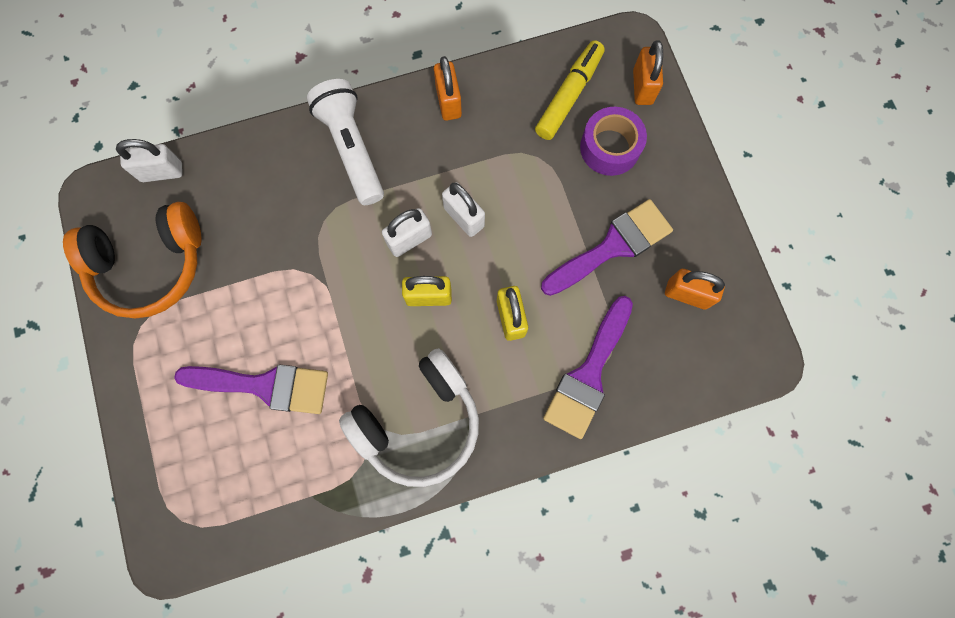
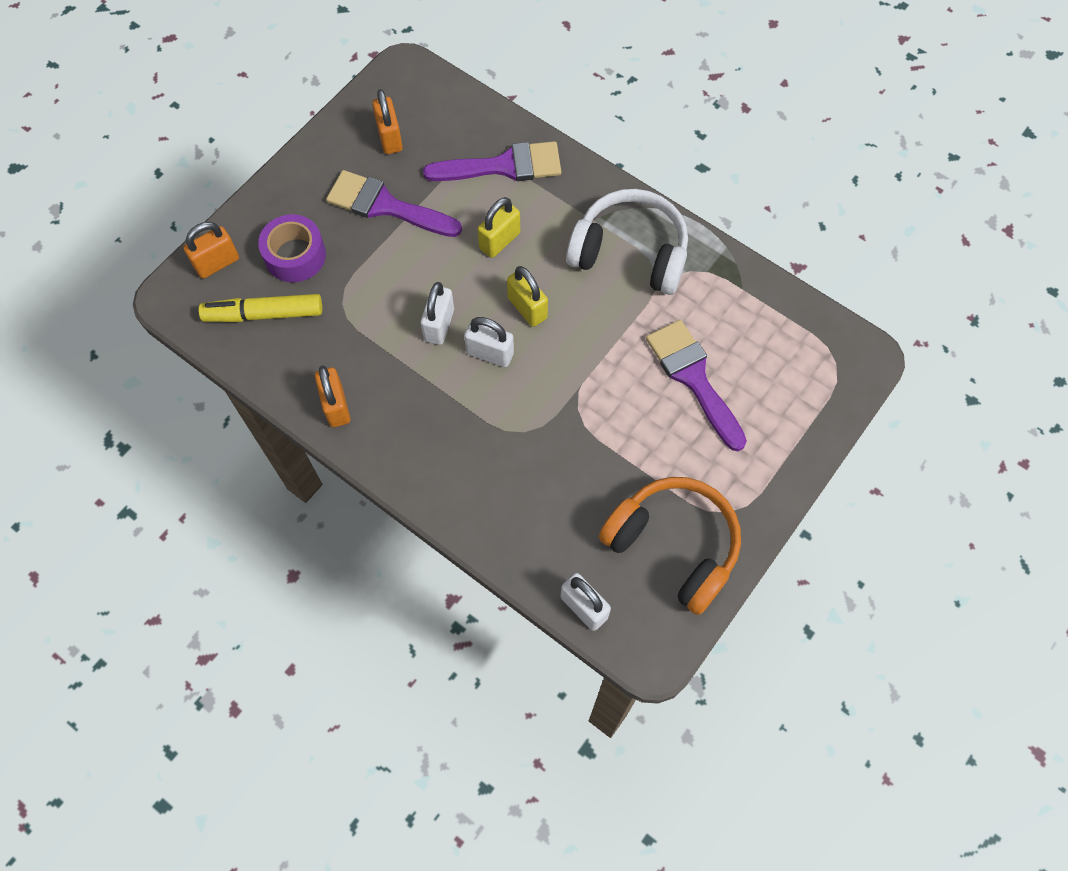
camera: 125 degrees left, 10 degrees down
(352, 149) = (440, 455): white flashlight -> none
(448, 102) = (336, 406): orange padlock -> orange padlock turned 60 degrees counterclockwise

